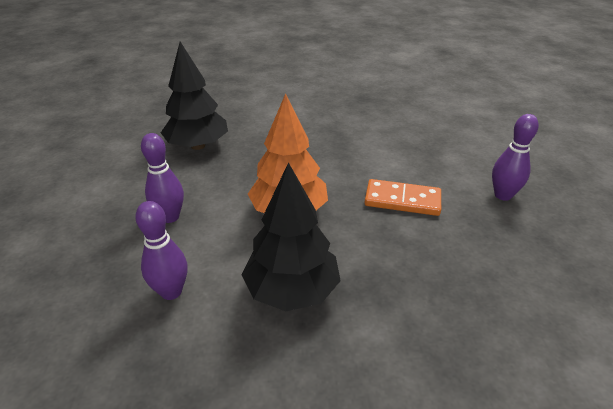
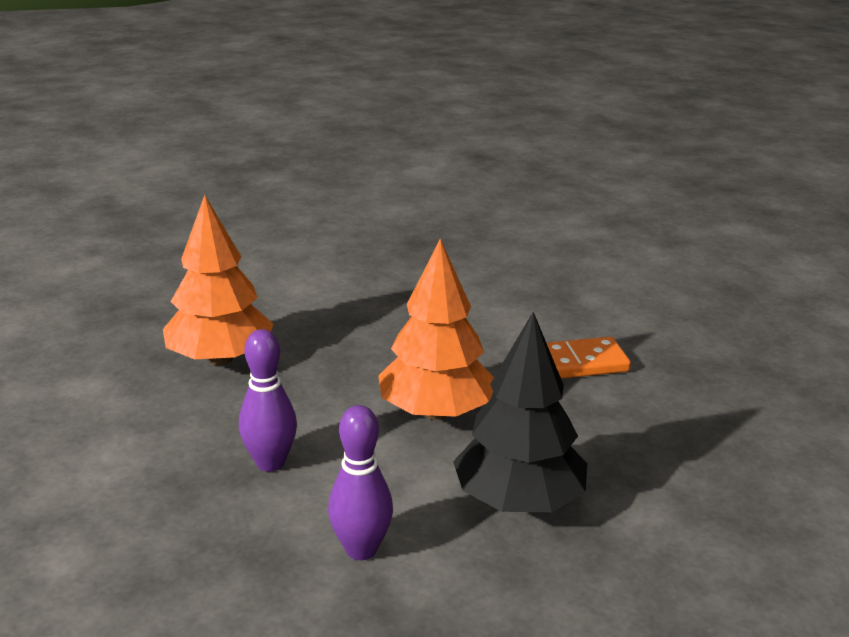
camera: 25 degrees left, 10 degrees down
(198, 146) = (220, 359): black tree -> orange tree
(503, 195) = (684, 330): purple bowling pin -> none

